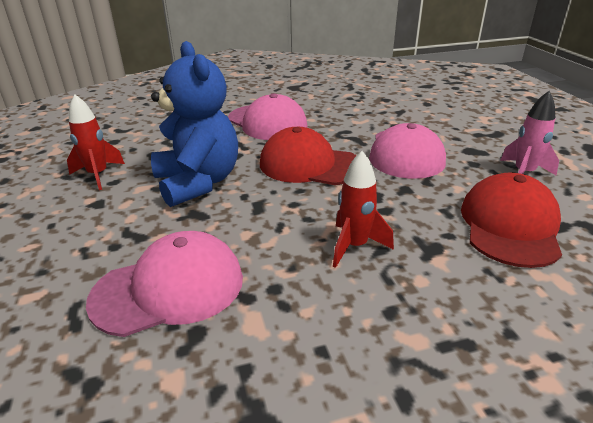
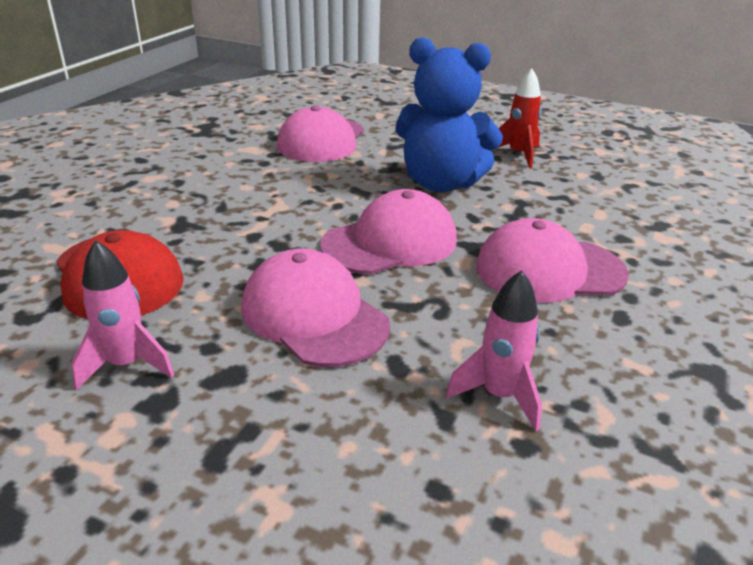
camera: 130 degrees right, 0 degrees up
(309, 165) = (390, 242): red cap -> pink cap
(354, 246) = (244, 200): red rocket -> none
(372, 107) = (499, 396): none -> pink rocket

